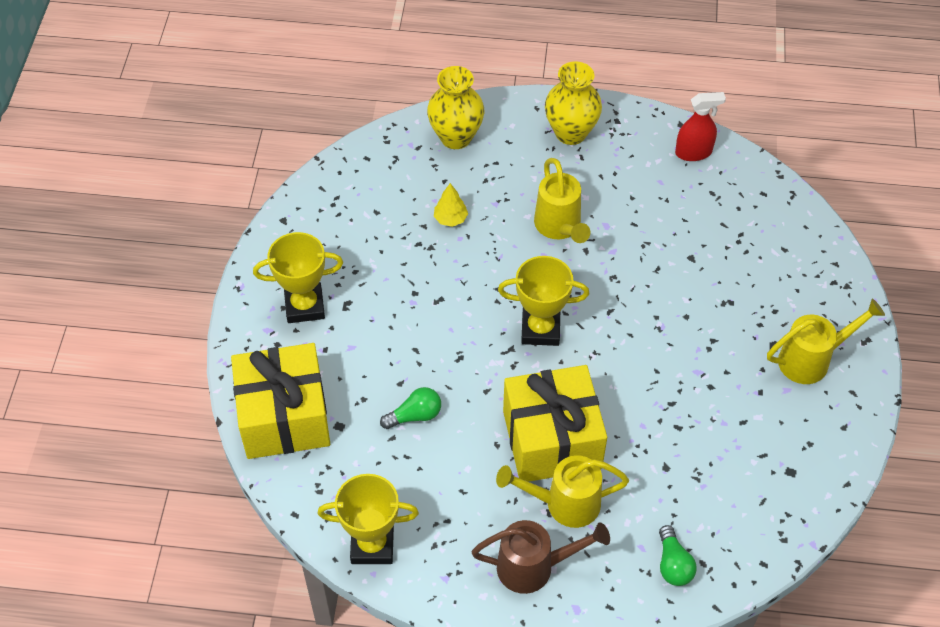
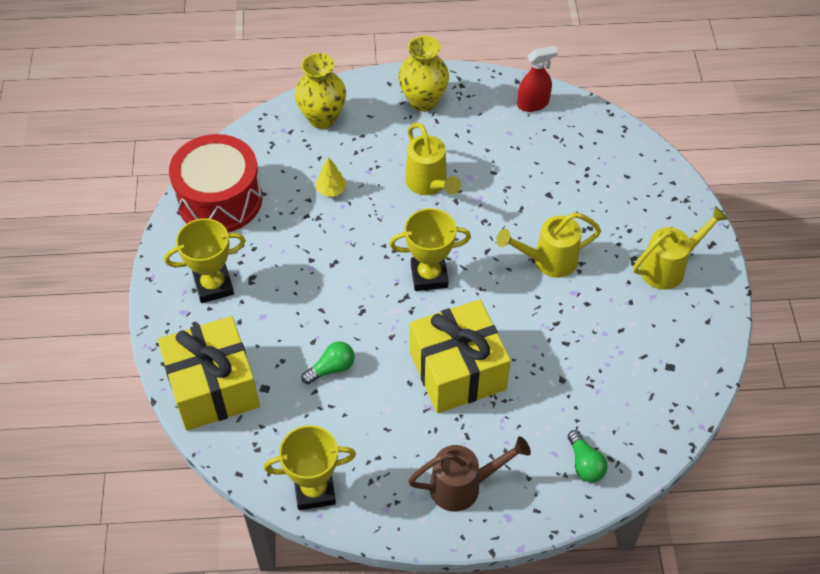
camera: 10 degrees left, 0 degrees up
(328, 212) = (220, 199): none -> red drum
(564, 504) = (479, 426): yellow watering can -> yellow watering can (548, 261)

